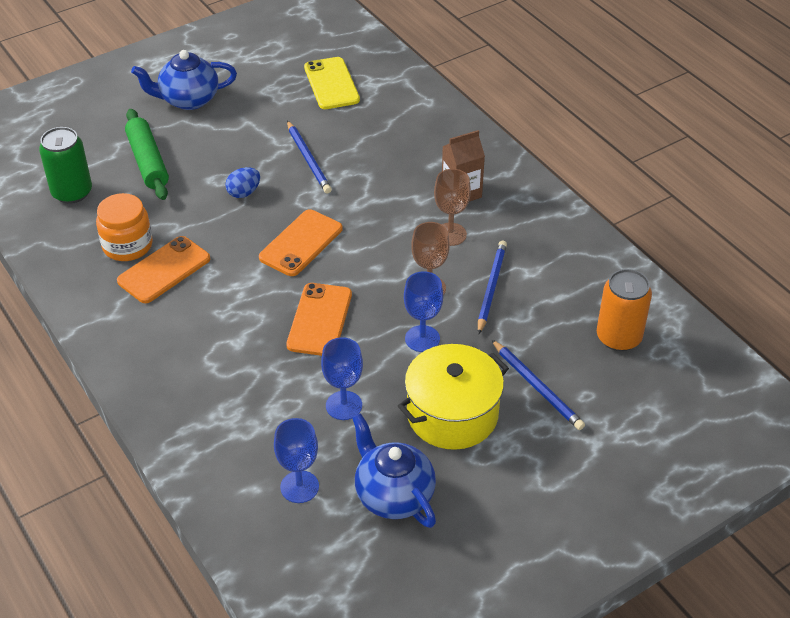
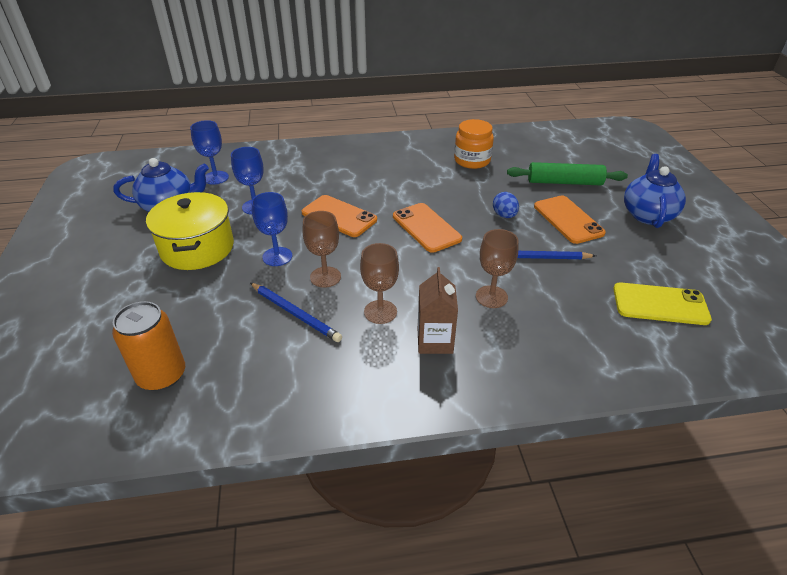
camera: 115 degrees right, 5 degrees down
(72, 192) = (541, 150): green can -> none
(164, 270) = (438, 169): orange phone -> orange phone (568, 219)
(384, 174) = (491, 297): none -> brown goblet
(537, 387) = (171, 299): blue pencil -> none

